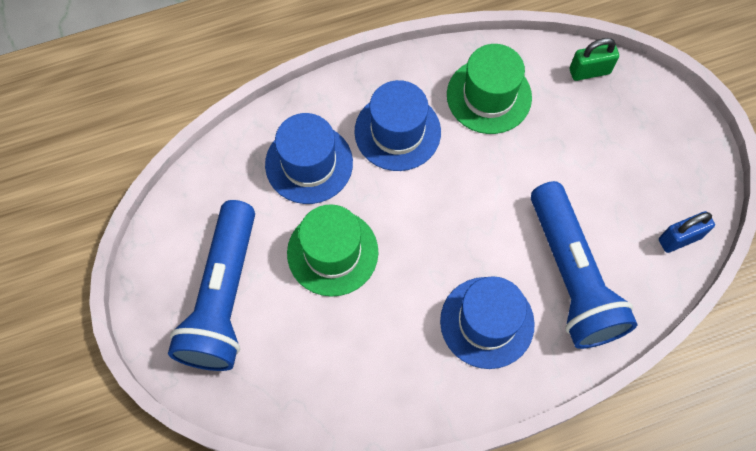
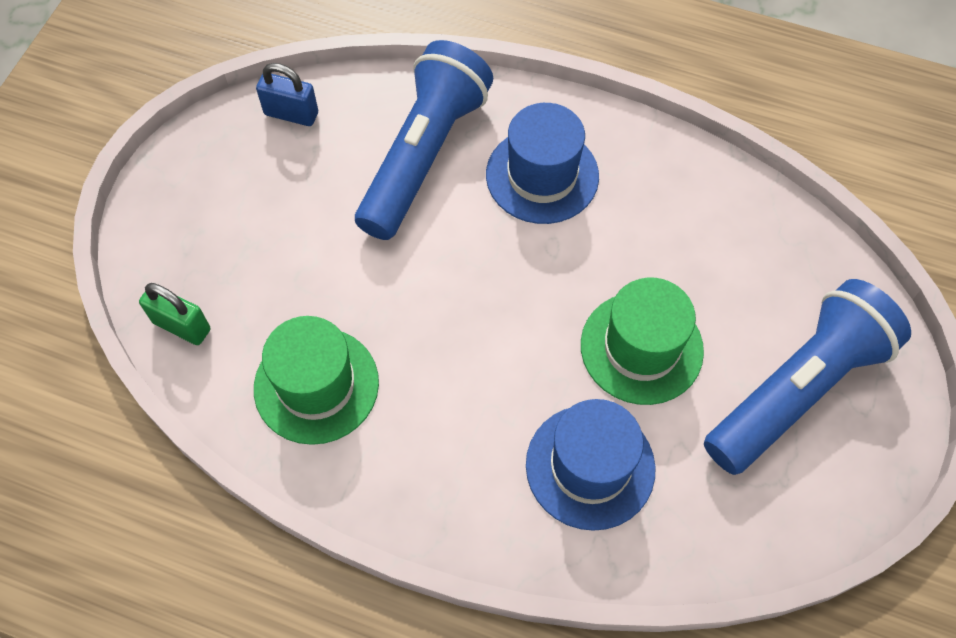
camera: 140 degrees left, 5 degrees down
(397, 132) = (456, 425): blue hat -> none

